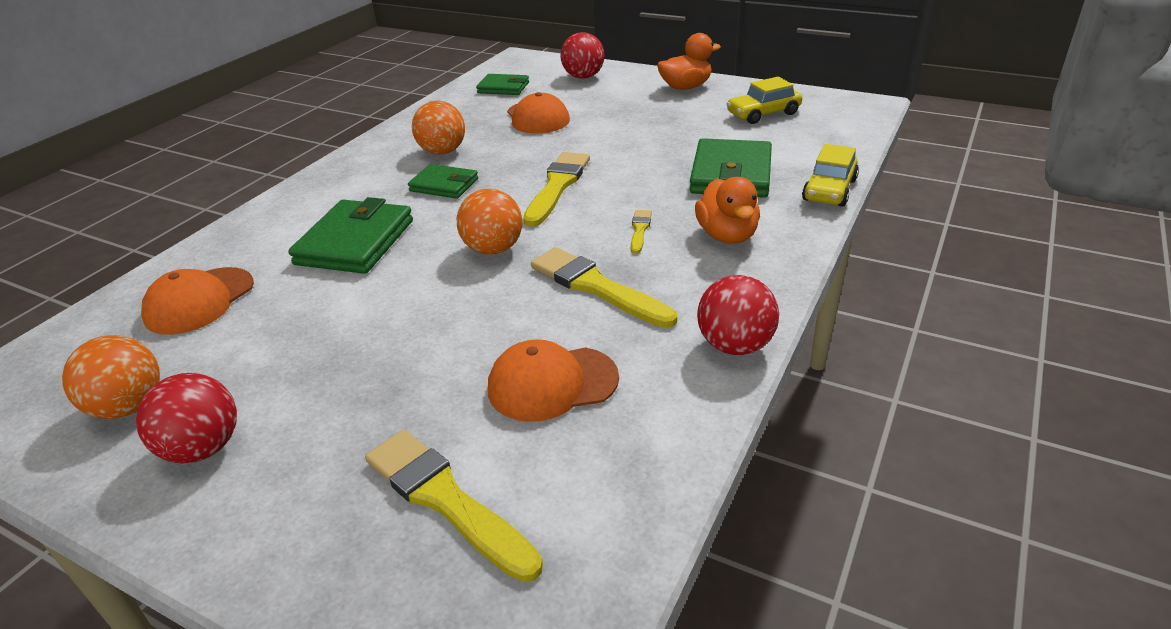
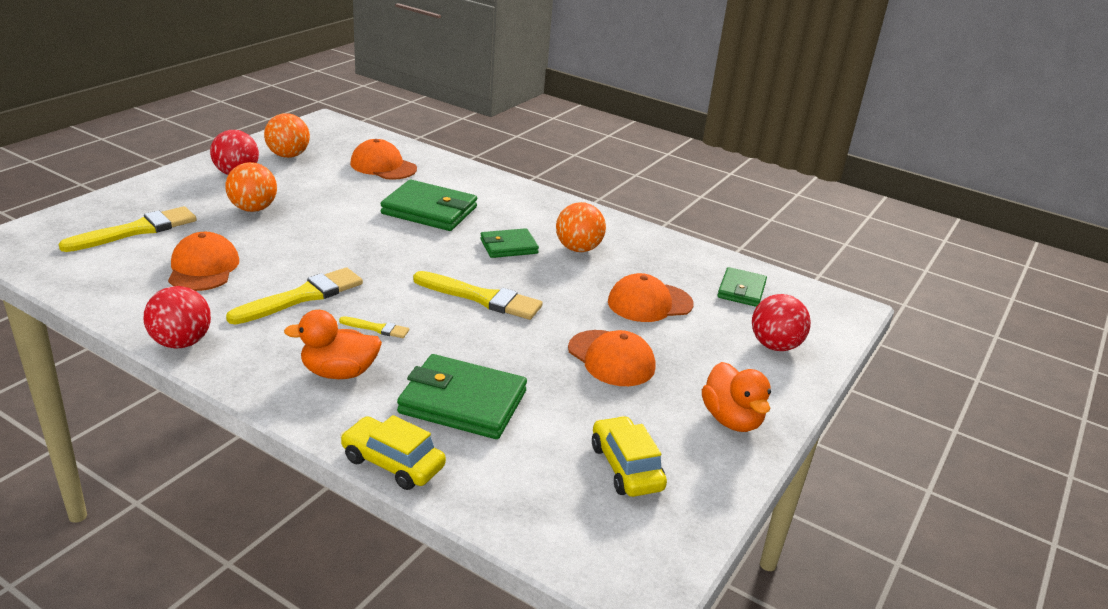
camera: 90 degrees right, 5 degrees down
(444, 185) = (508, 246): green wallet -> green wallet turned 45 degrees clockwise
(493, 249) = (386, 260): orange ball -> orange ball (253, 209)
(632, 126) = (611, 358): none -> orange cap

